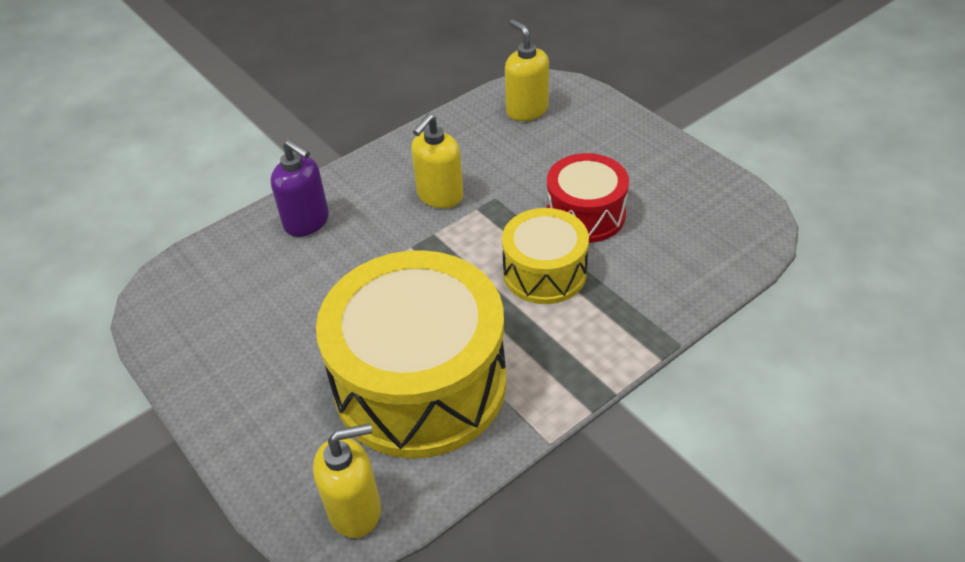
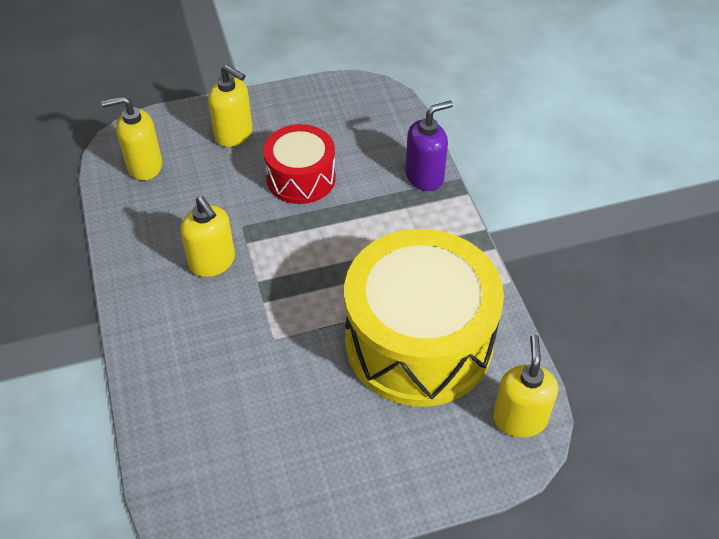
camera: 70 degrees left, 5 degrees up
(307, 222) = (177, 372): purple soap dispenser -> purple soap dispenser (425, 176)
(544, 272) = (348, 225): yellow drum -> none
(609, 147) = (234, 134): none -> yellow soap dispenser

